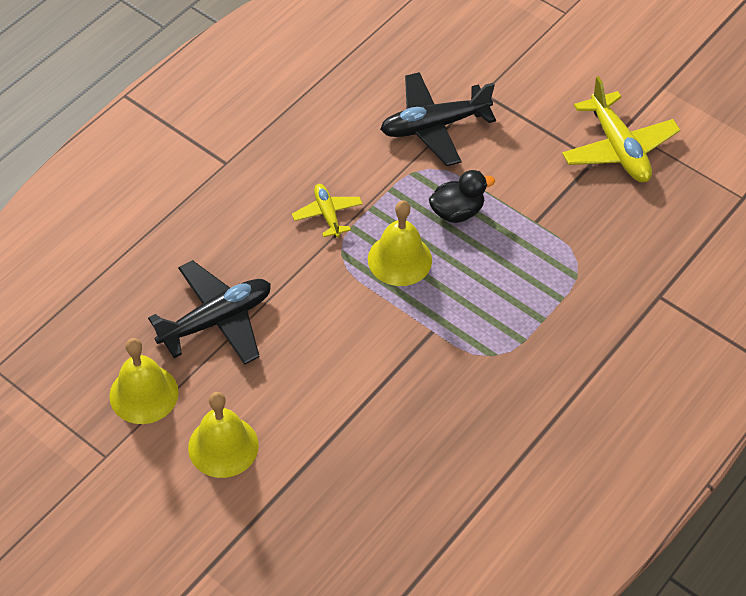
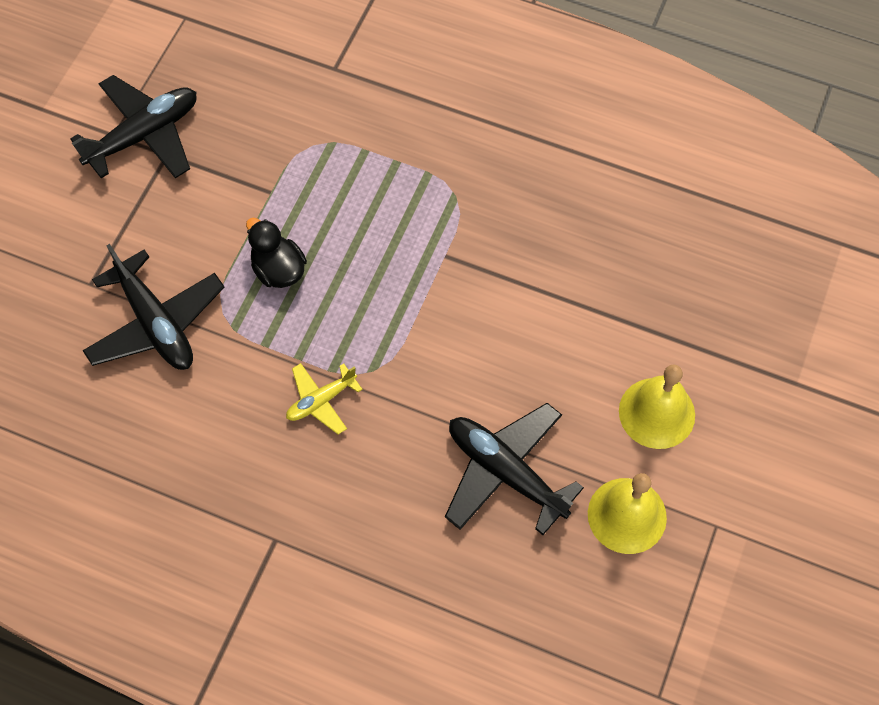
camera: 105 degrees left, 10 degrees up
(399, 259) = (362, 310): yellow bell -> none
(618, 148) = (144, 135): yellow plane -> black plane

